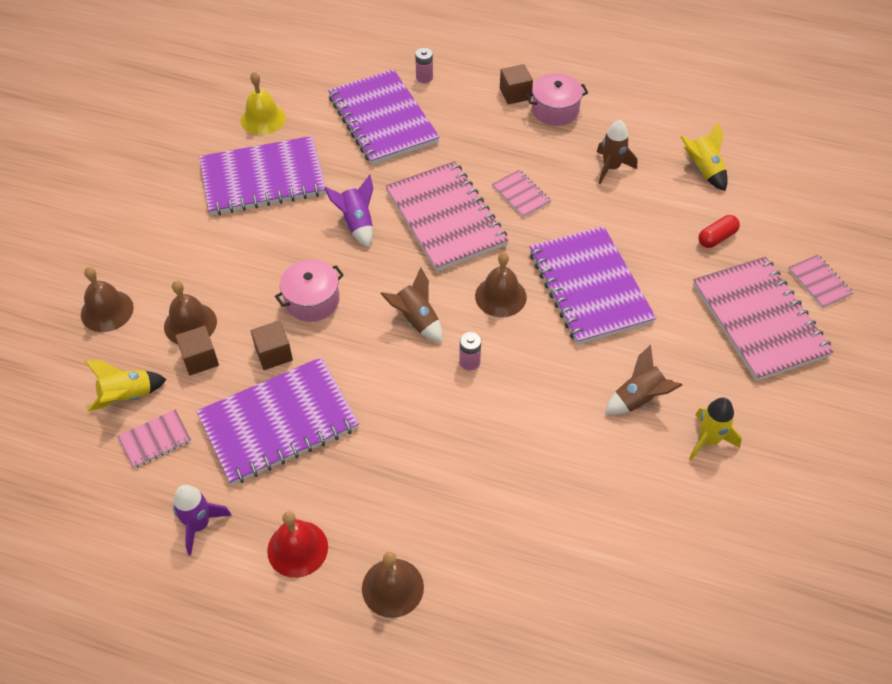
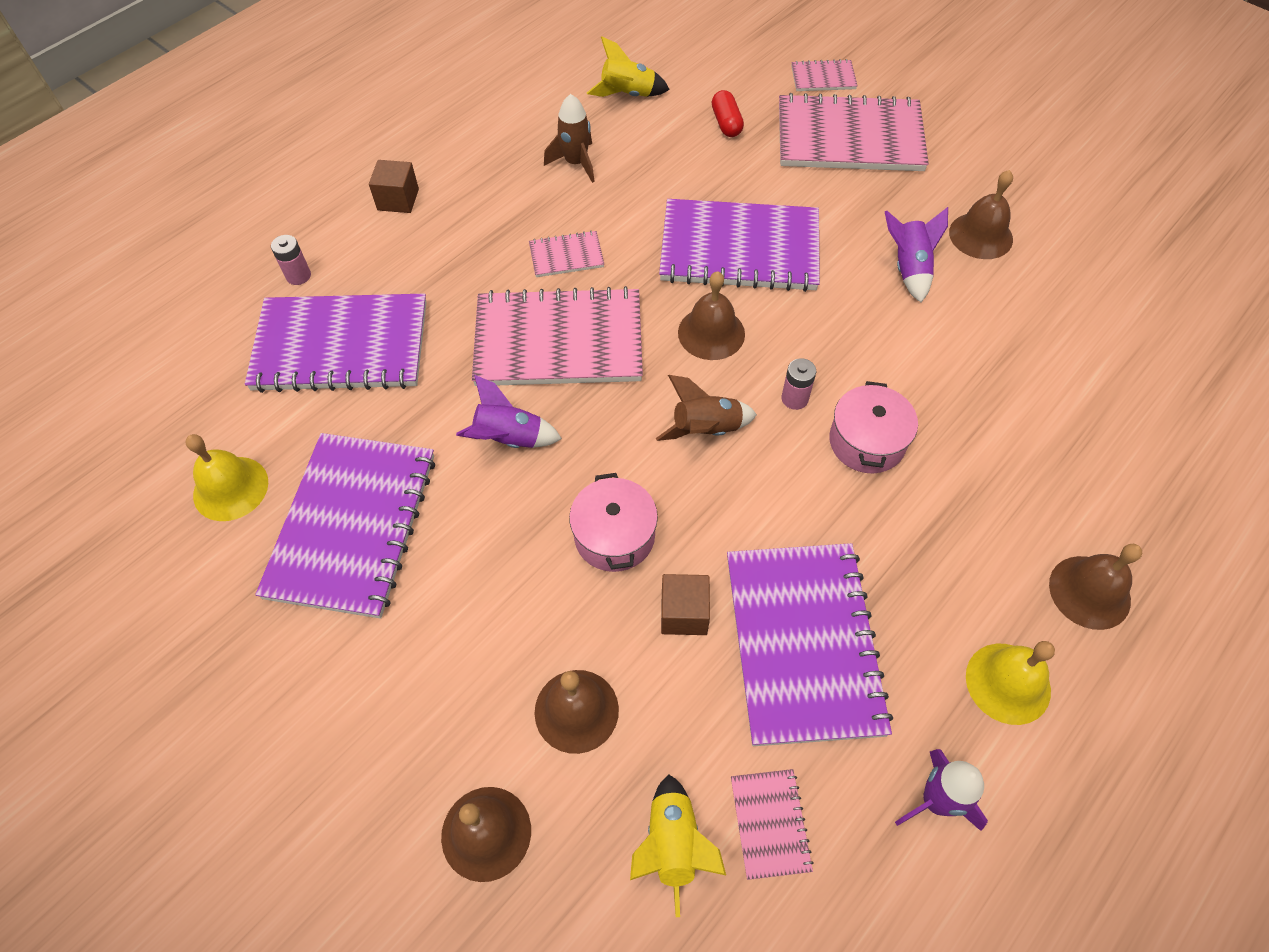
camera: 65 degrees left, 5 degrees up
(200, 359) = (648, 715): brown cube -> none
(297, 548) = (1008, 683): red bell -> yellow bell
(555, 110) = (452, 175): pink pot -> pink pot (867, 442)
(638, 399) = (909, 268): brown rocket -> purple rocket
(708, 440) = (980, 235): yellow rocket -> brown bell

